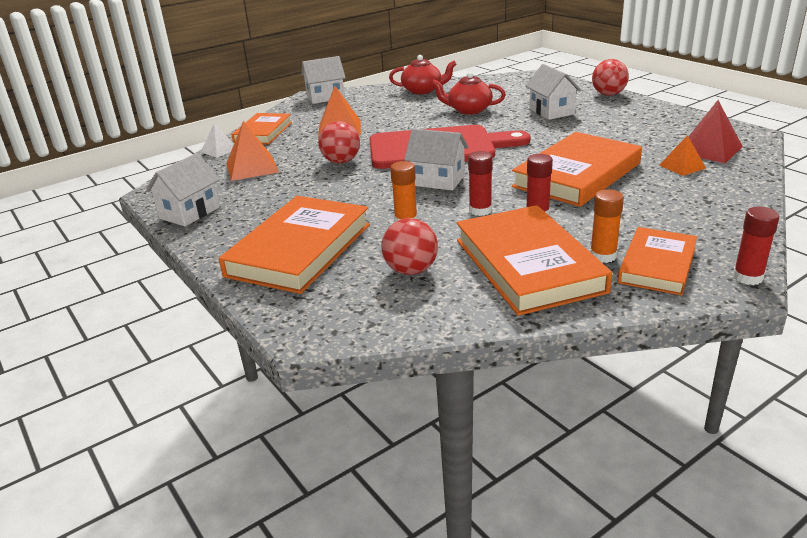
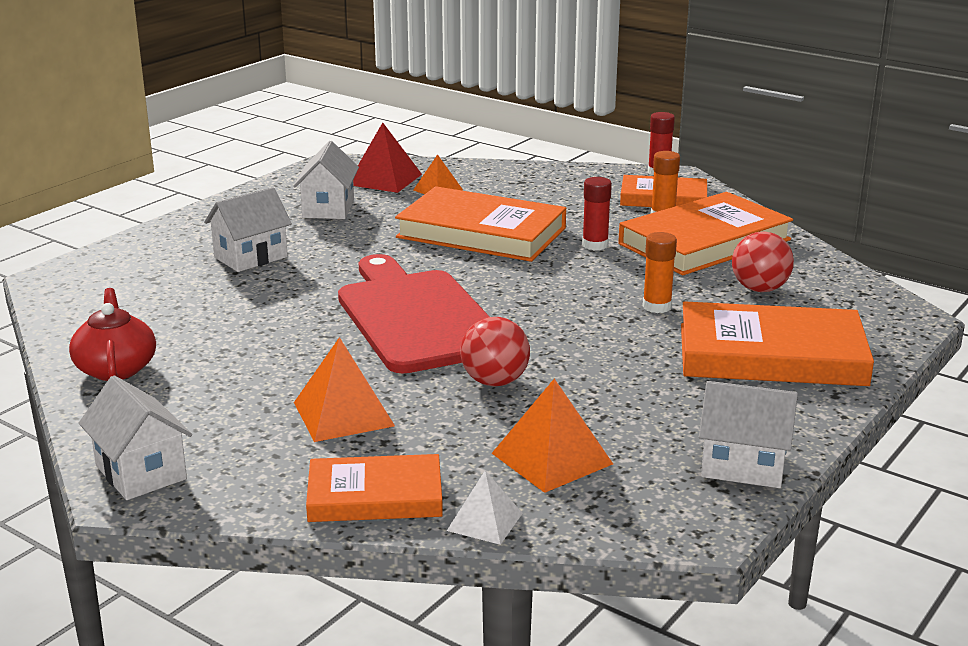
camera: 110 degrees left, 5 degrees down
(437, 180) = (532, 303): white house -> white house (328, 209)
(469, 110) = (240, 314): red teapot -> none
(480, 210) = (603, 272): red glue stick -> none
(608, 94) = (173, 227): red ball -> none

